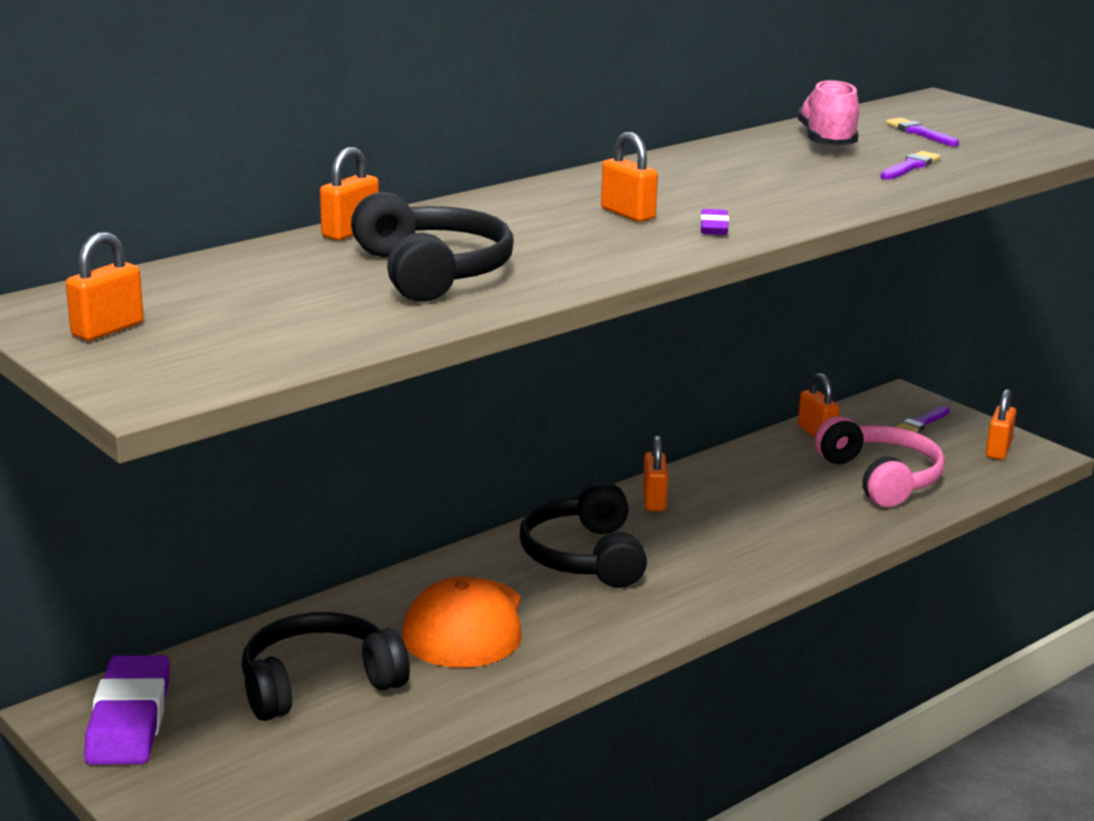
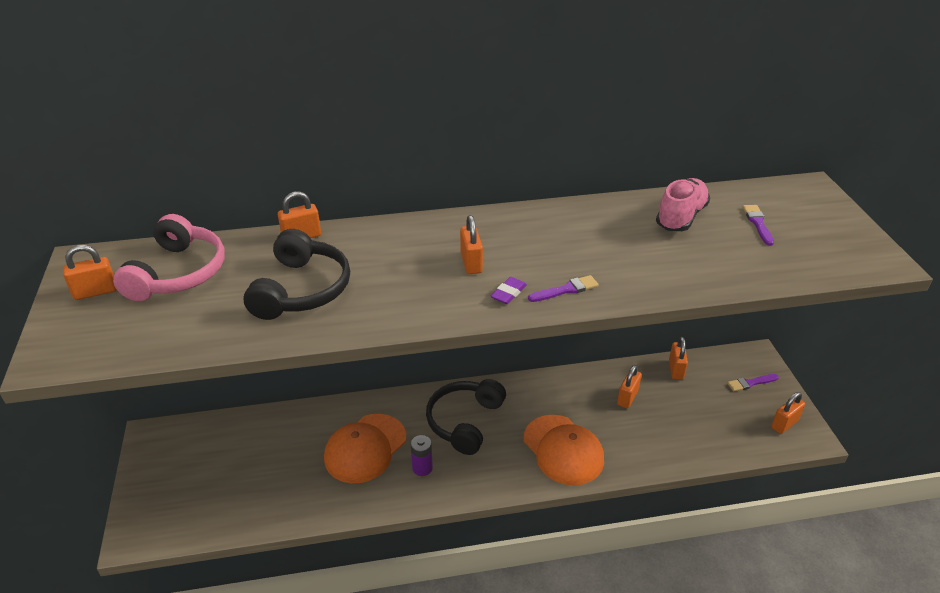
camera: 30 degrees right, 15 degrees up
(129, 719) = (170, 451): purple eraser -> none
(318, 684) = (265, 463): black headphones -> none
(575, 619) = (422, 468): none -> purple battery
(654, 500) = (537, 391): orange padlock -> orange padlock (627, 397)
(753, 547) = (563, 450): none -> orange cap
(880, 478) = (686, 421): pink headphones -> pink headphones (178, 273)
(910, 166) = (711, 261): purple brush -> purple brush (566, 290)

